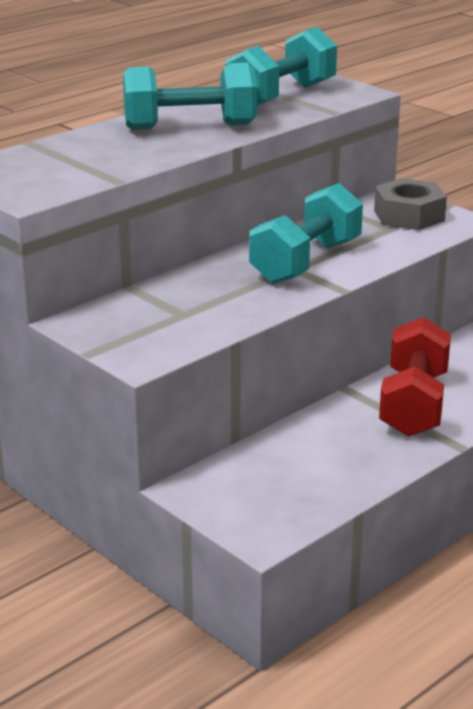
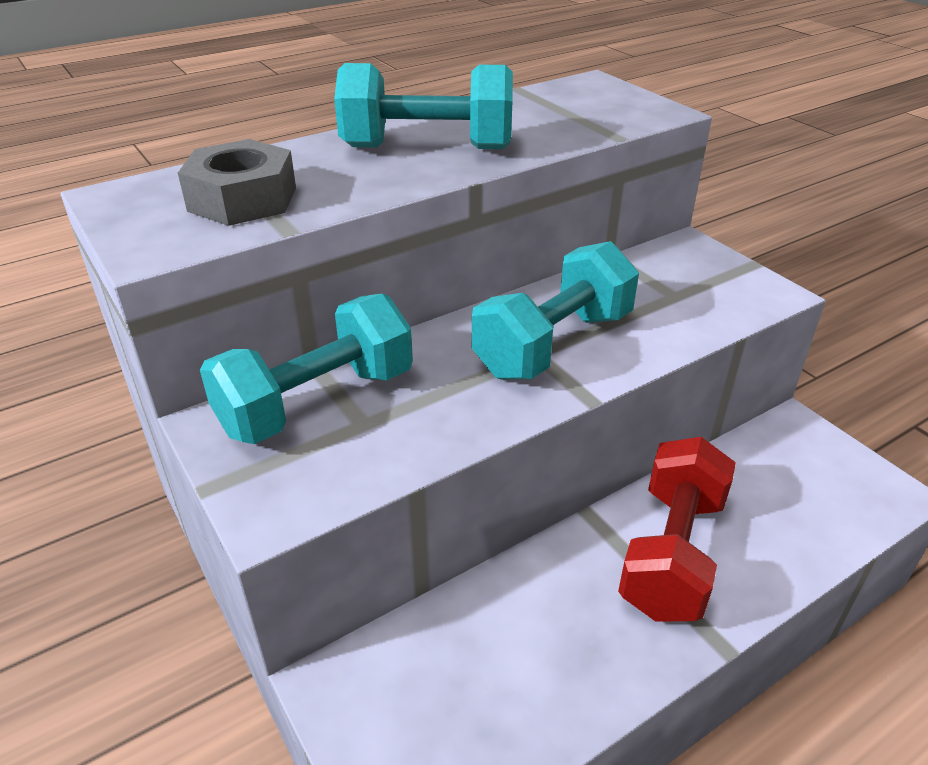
camera: 10 degrees right, 10 degrees up
(281, 96) = (559, 111): turquoise dumbbell -> turquoise dumbbell (317, 401)
(409, 215) = (701, 278): grey nut -> grey nut (243, 199)

